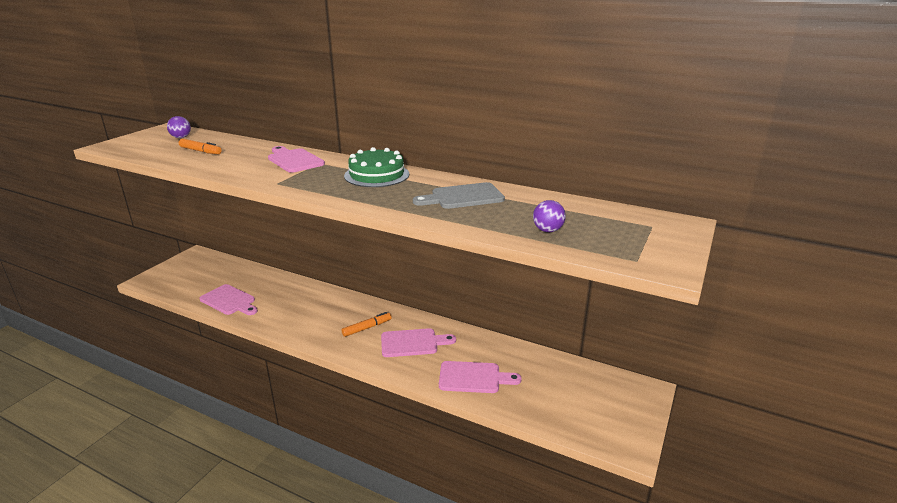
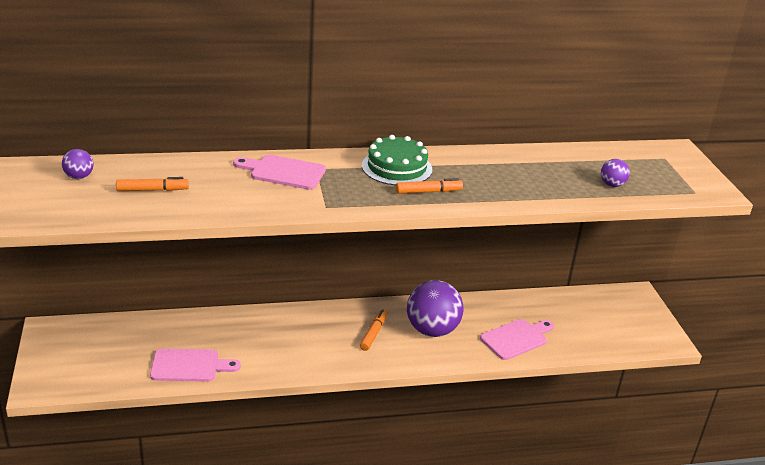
camera: 40 degrees left, 5 degrees up
(368, 193) = (428, 192): none -> orange marker
(413, 343) = (432, 330): pink cutting board -> purple ball
(463, 197) = (507, 170): grey cutting board -> none

